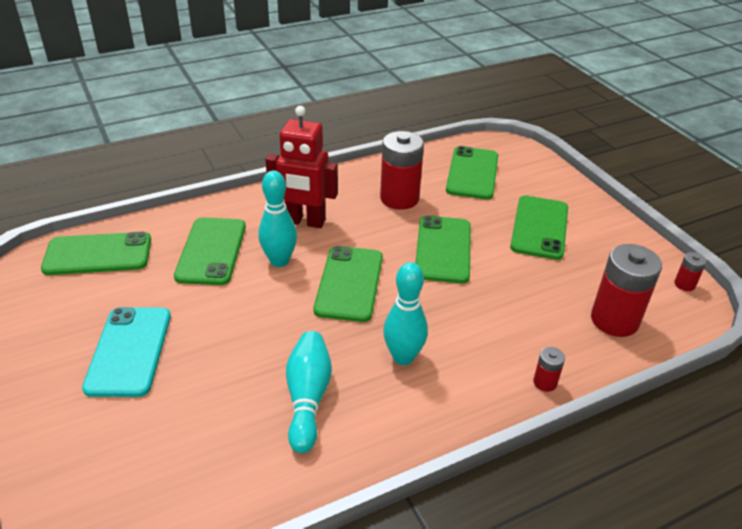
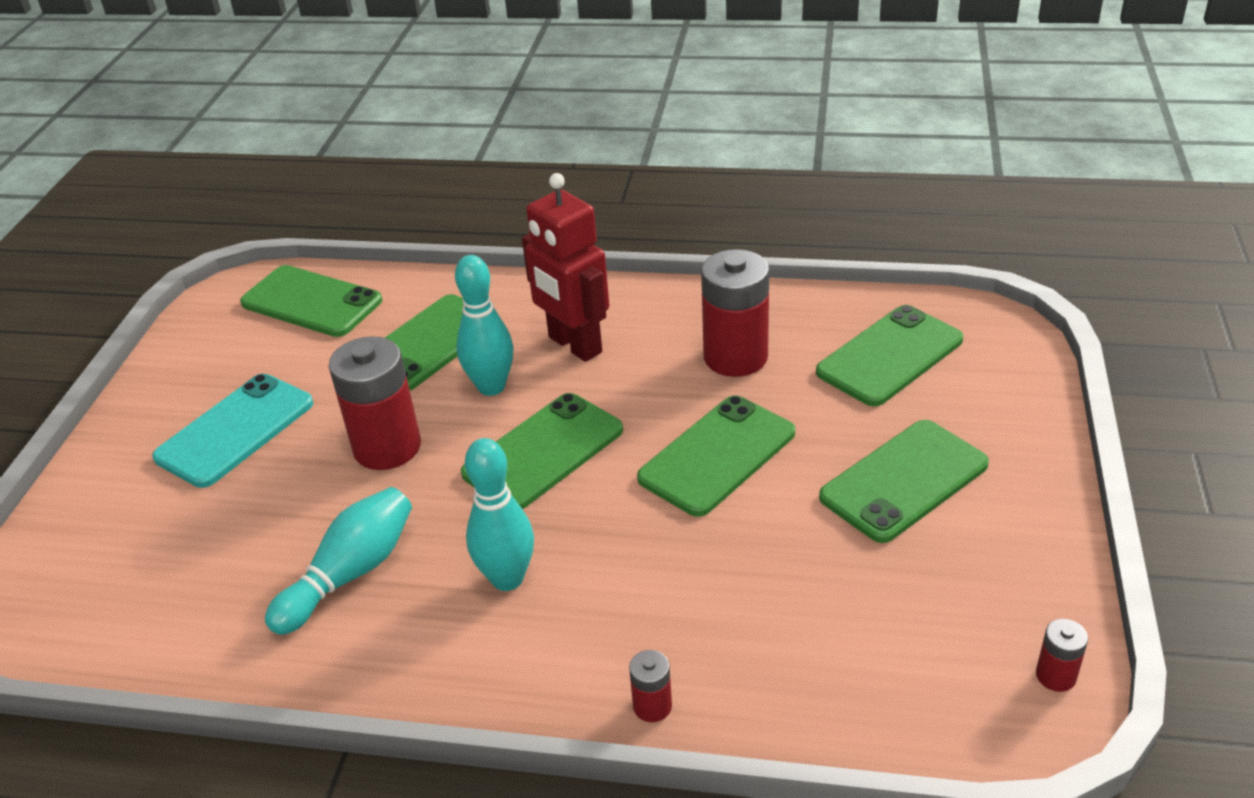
camera: 40 degrees right, 0 degrees up
(614, 320) = (861, 673): red battery -> red battery (387, 447)

